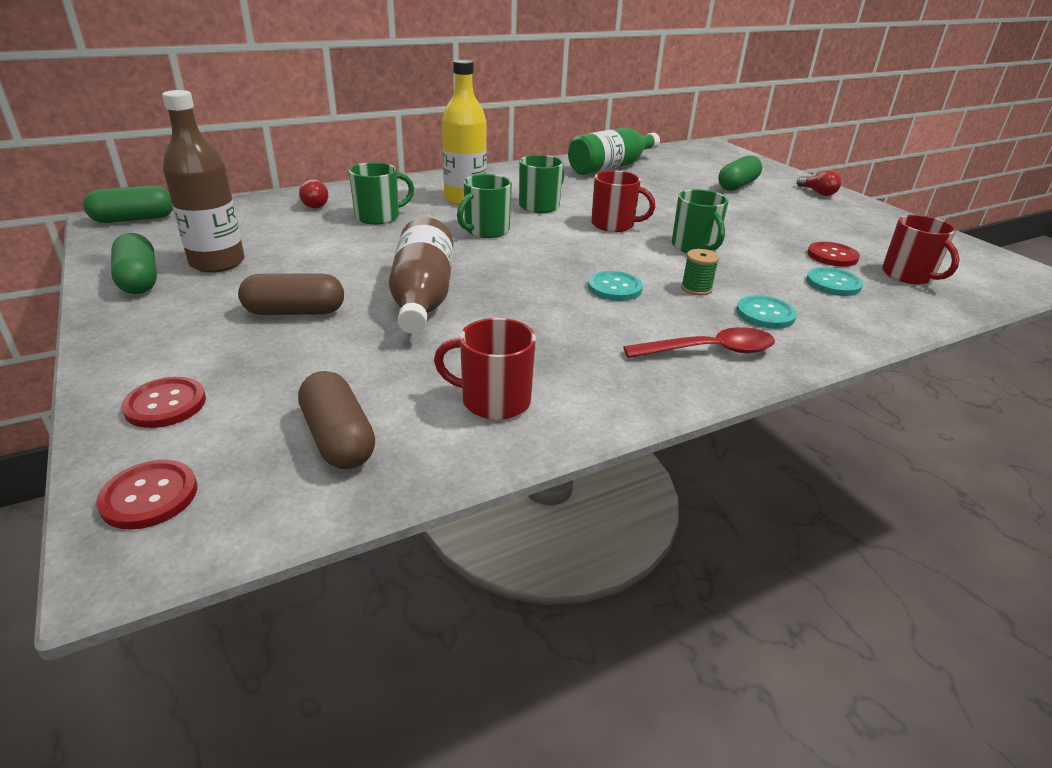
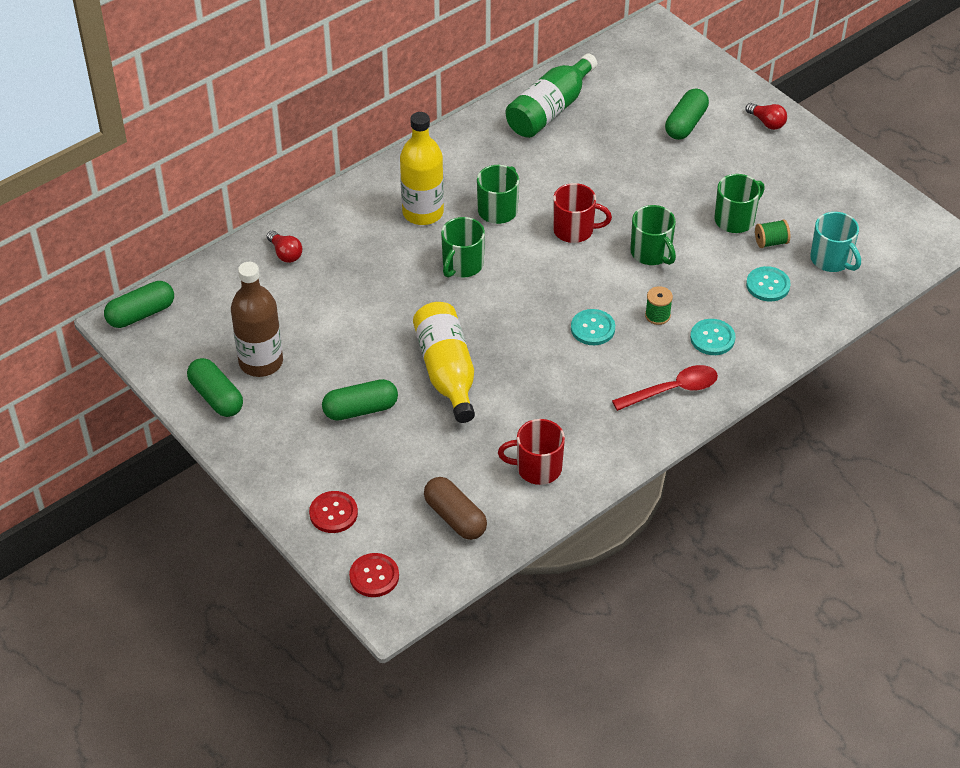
camera: 10 degrees left, 15 degrees up
(295, 312) = (360, 409): brown capsule -> green capsule
(378, 217) = (356, 263): green mug -> green mug (735, 219)
(422, 297) = (447, 372): brown bottle -> yellow bottle
(832, 256) = (771, 242): red button -> green spool
(908, 275) = (831, 260): red mug -> turquoise mug

